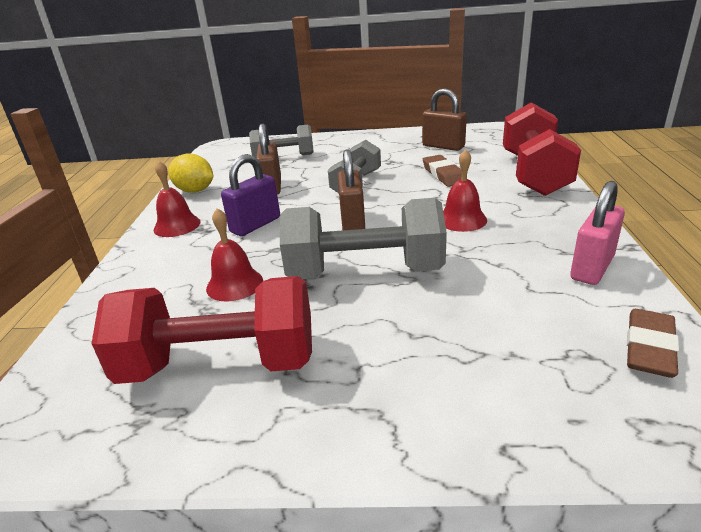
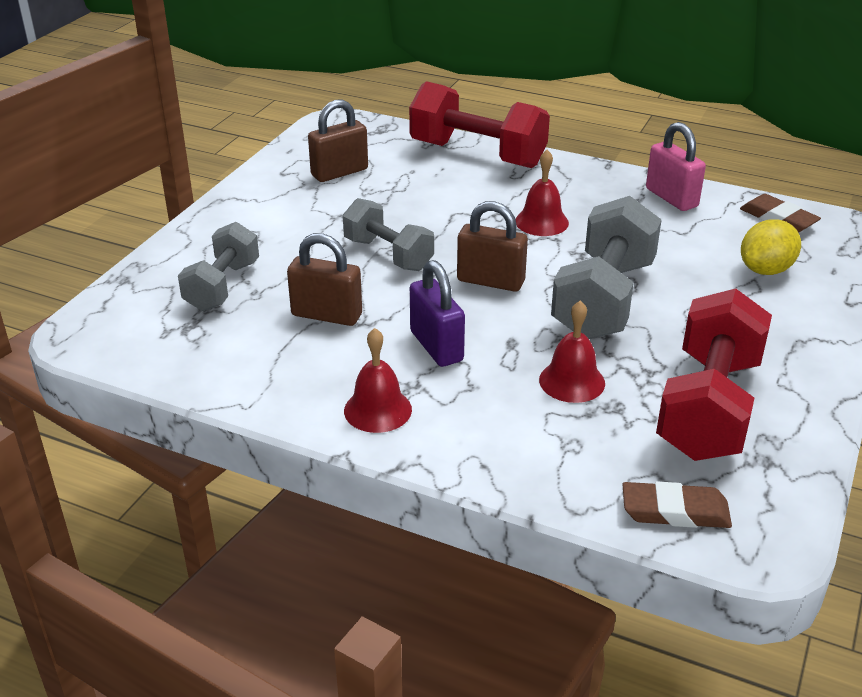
camera: 70 degrees left, 5 degrees up
(195, 191) = (264, 382): yellow lemon -> yellow lemon (766, 270)
(444, 174) = (424, 197): brown eraser -> brown eraser (675, 511)

